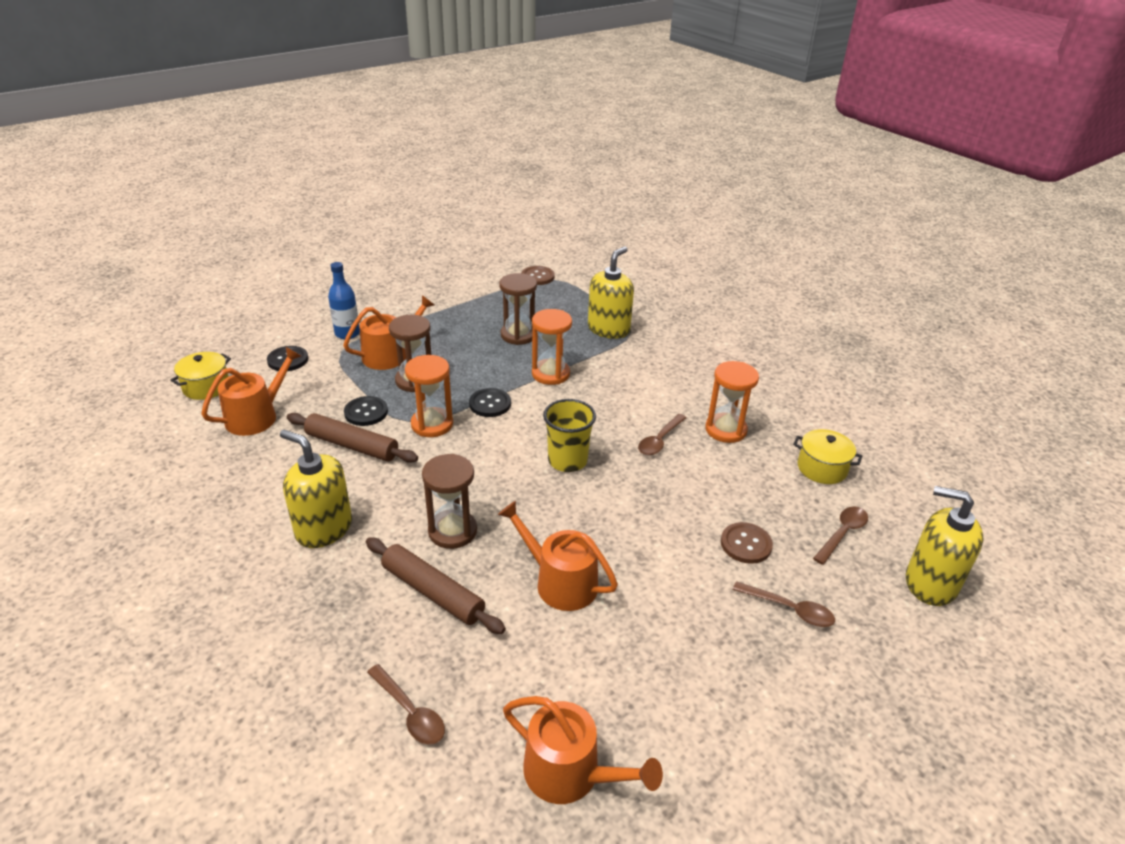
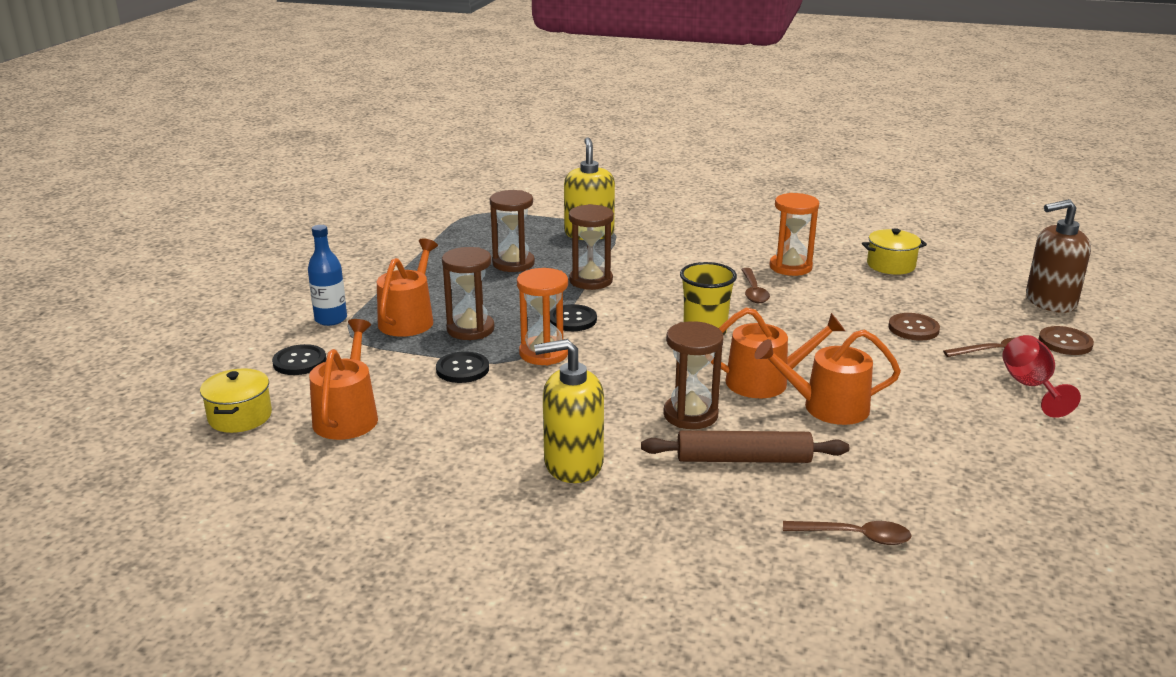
camera: 35 degrees left, 10 degrees down
(352, 445) = (492, 397): brown rolling pin -> none
(537, 277) = (457, 216): brown button -> brown button (1065, 342)
(550, 374) = (591, 280): orange hourglass -> brown hourglass
(570, 773) = (1015, 507): orange watering can -> orange watering can (765, 382)
(767, 664) = (1031, 387): none -> red goblet
(842, 534) = (961, 297): brown spoon -> none
(930, 583) = (1050, 302): yellow soap dispenser -> brown soap dispenser

